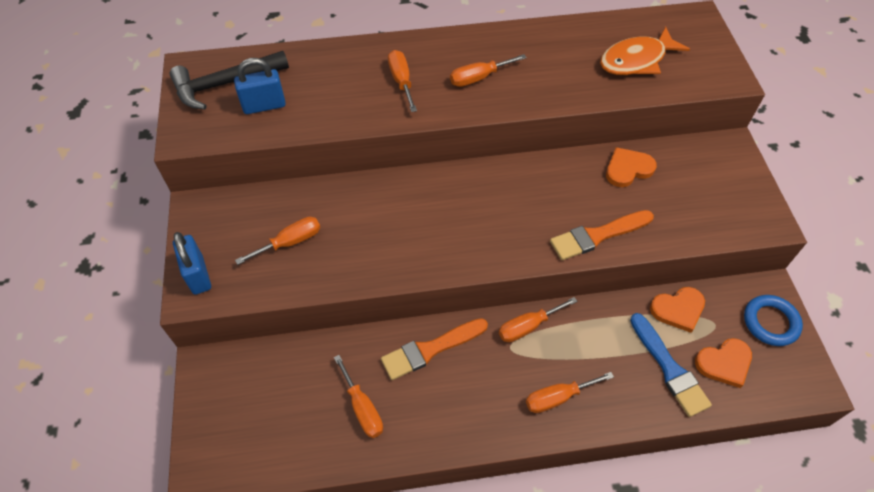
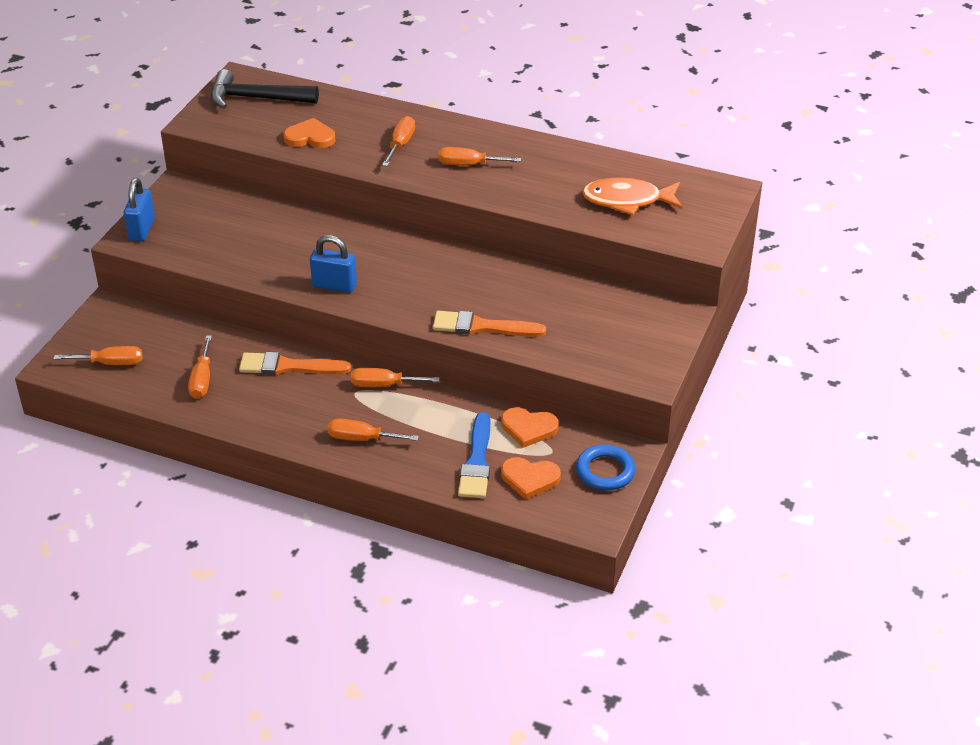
camera: 30 degrees right, 15 degrees down
(264, 106) = (273, 123): blue padlock -> blue padlock (334, 285)
(290, 242) = (227, 235): orange screwdriver -> orange screwdriver (111, 363)
(628, 169) = (562, 293): orange heart -> orange heart (310, 137)

